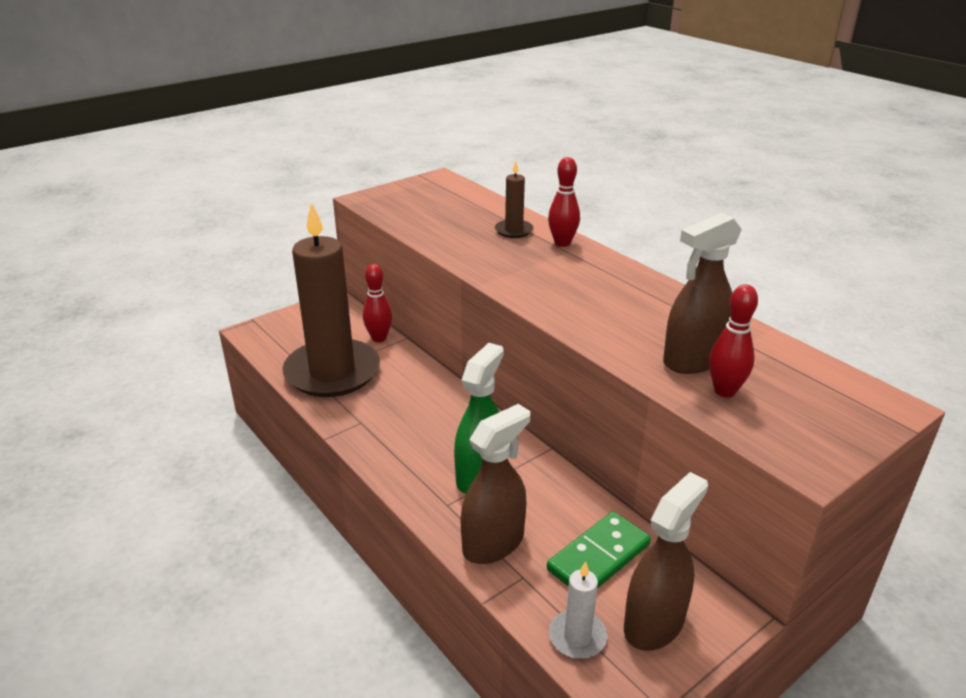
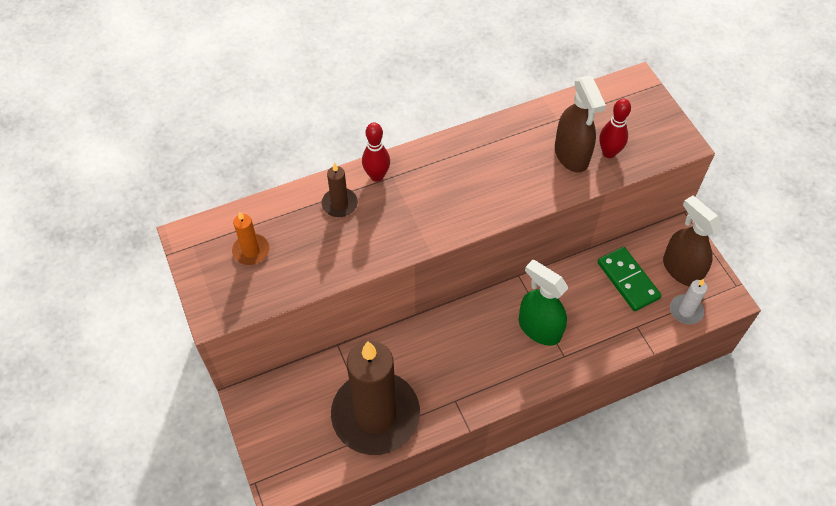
camera: 75 degrees left, 25 degrees up
(379, 338) = (331, 368): red bowling pin -> none
(437, 202) = (251, 251): none -> orange candle
(493, 543) = (606, 336): brown spray bottle -> none

